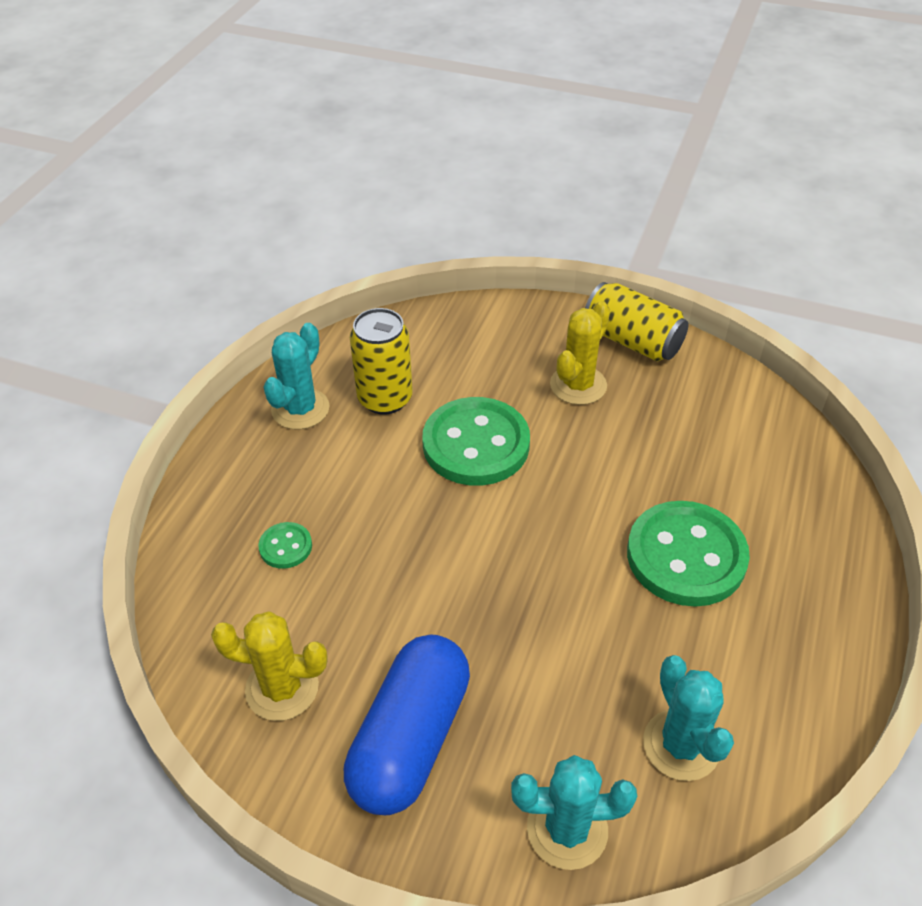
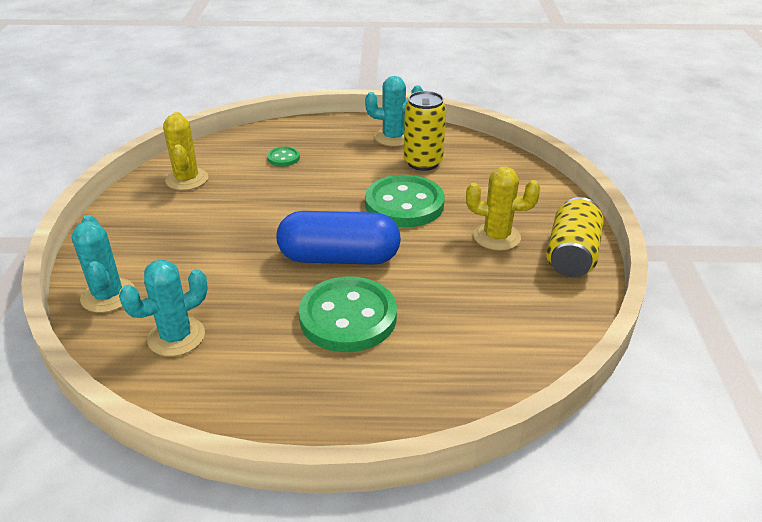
camera: 70 degrees right, 10 degrees down
(410, 738) = (162, 226): blue capsule -> blue capsule (339, 258)

